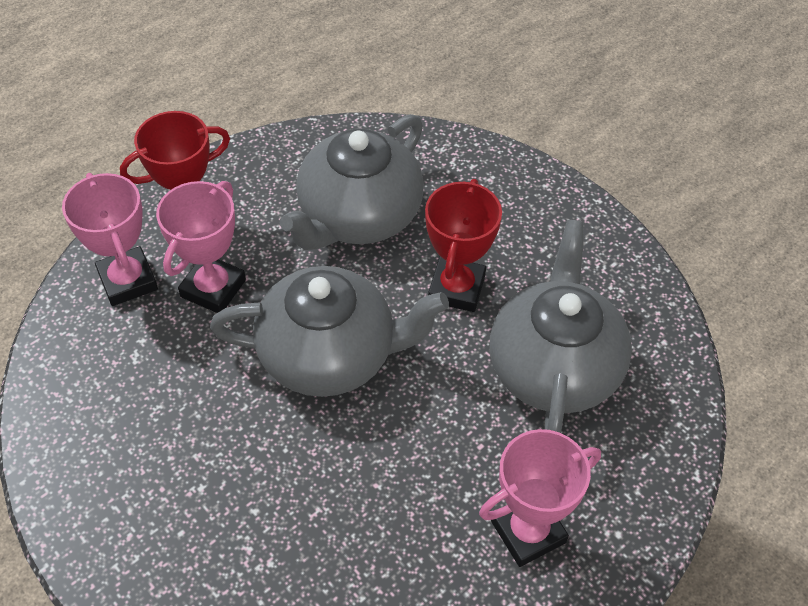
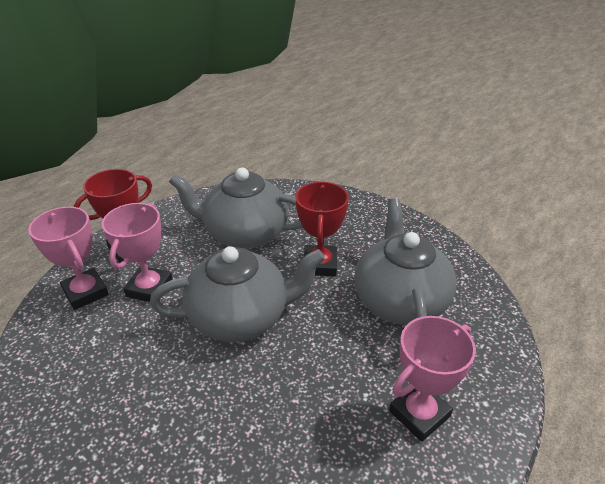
camera: 10 degrees left, 15 degrees down
(358, 216) = (244, 233): grey teapot -> grey teapot turned 75 degrees clockwise

